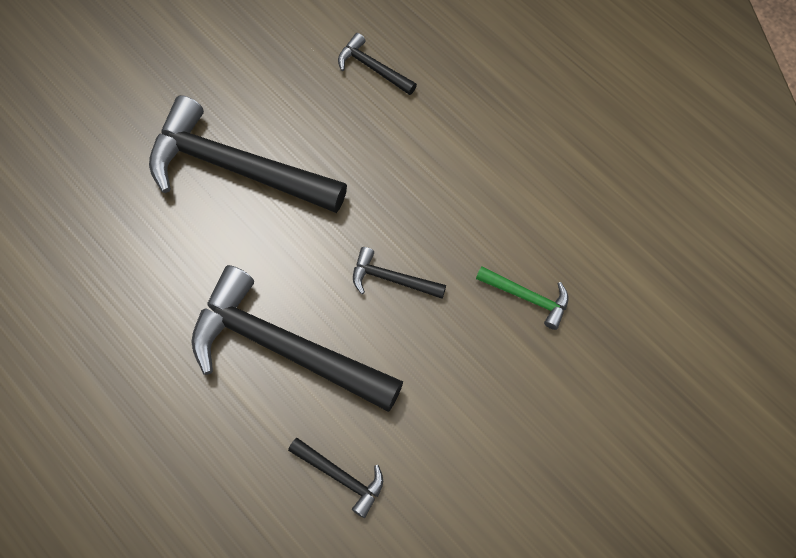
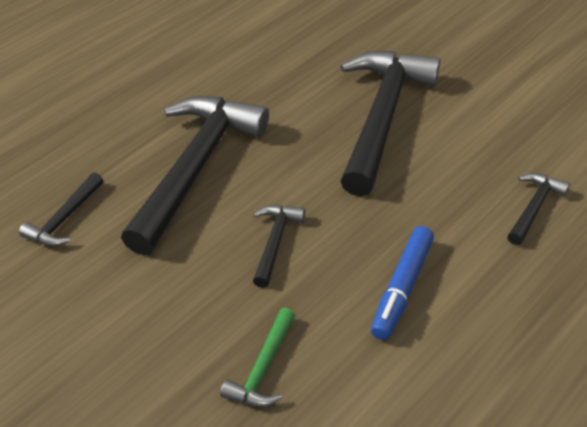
camera: 85 degrees right, 20 degrees down
(452, 183) = (402, 288): none -> blue marker

